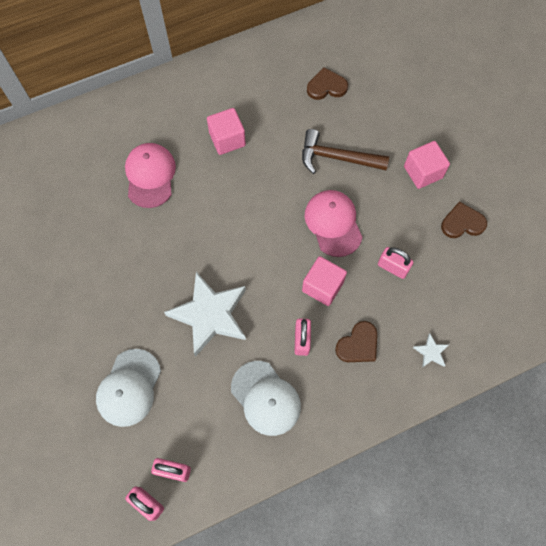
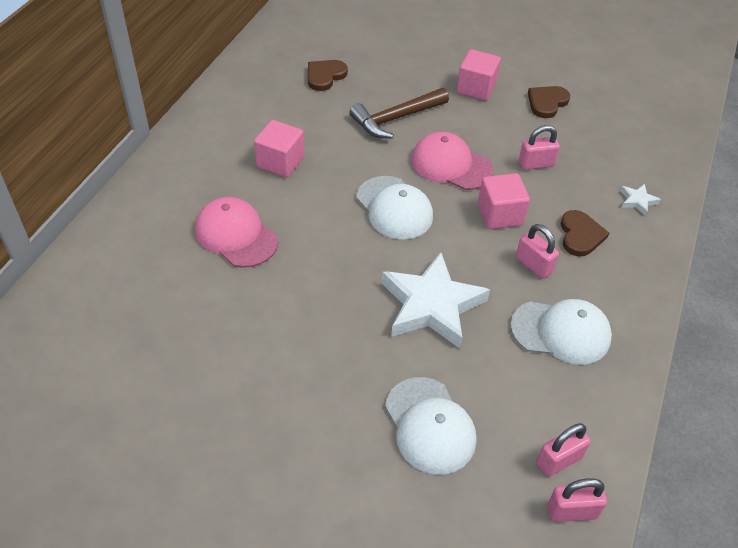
camera: 45 degrees left, 20 degrees down
(261, 228) = (394, 208): none -> white cap

